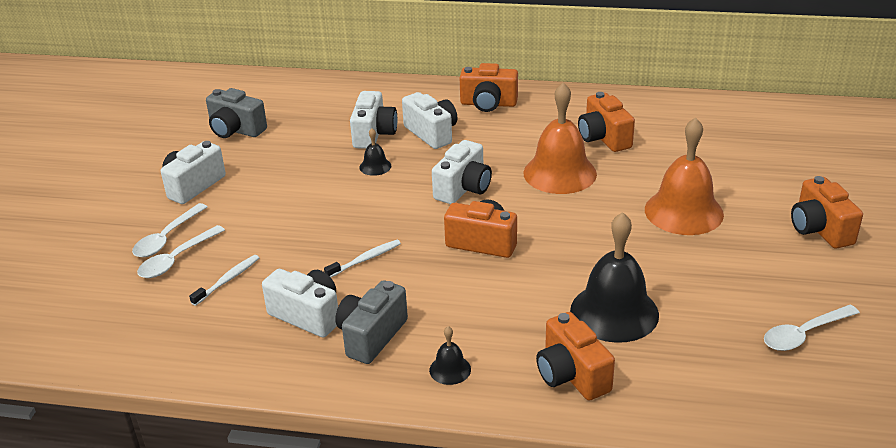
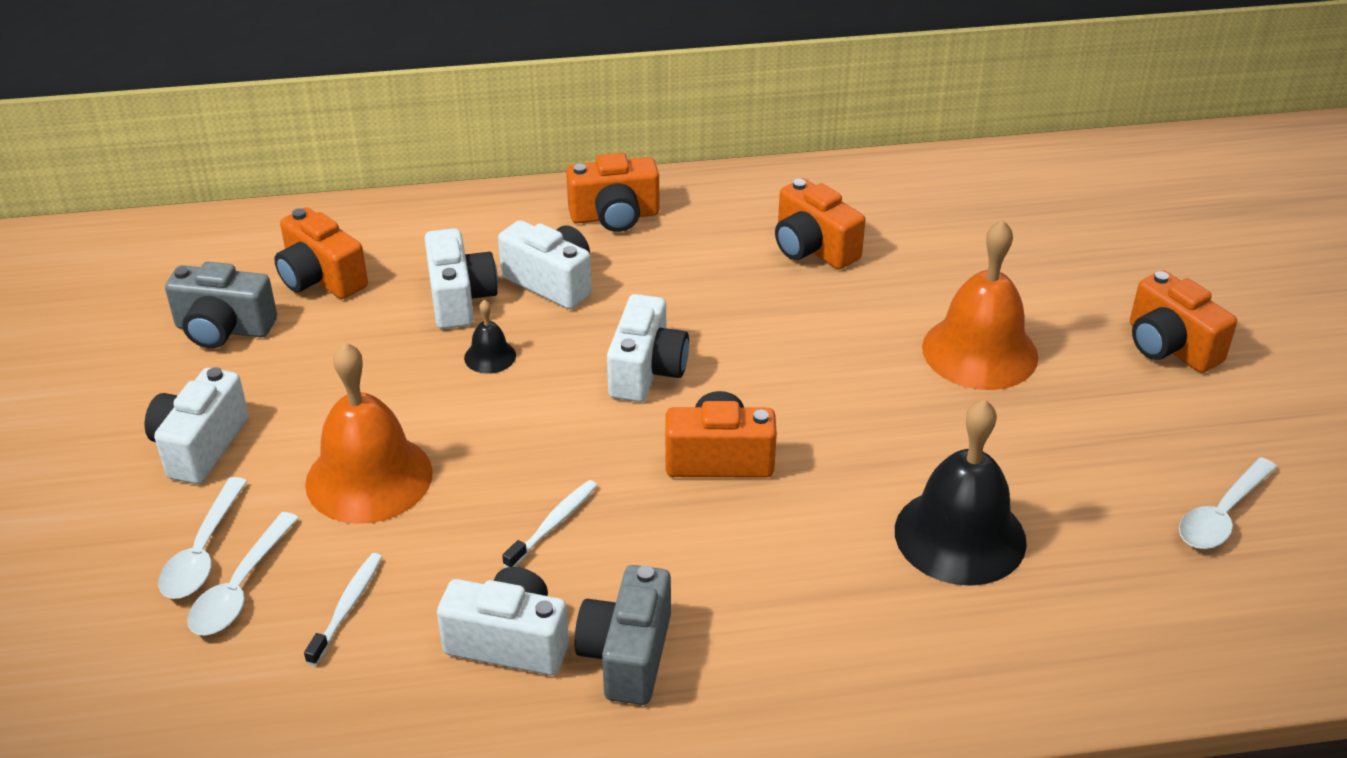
camera: 20 degrees left, 5 degrees up
(450, 369) = (772, 684): black bell -> none
(560, 173) = (777, 319): orange bell -> orange bell (369, 477)
(571, 375) = (948, 651): orange camera -> orange camera (321, 278)

